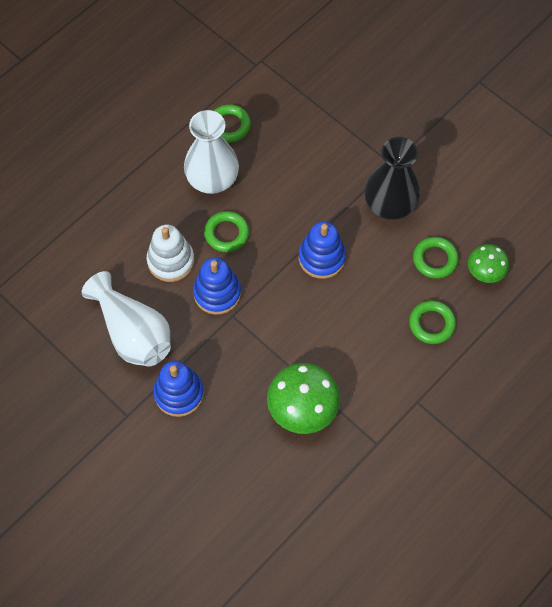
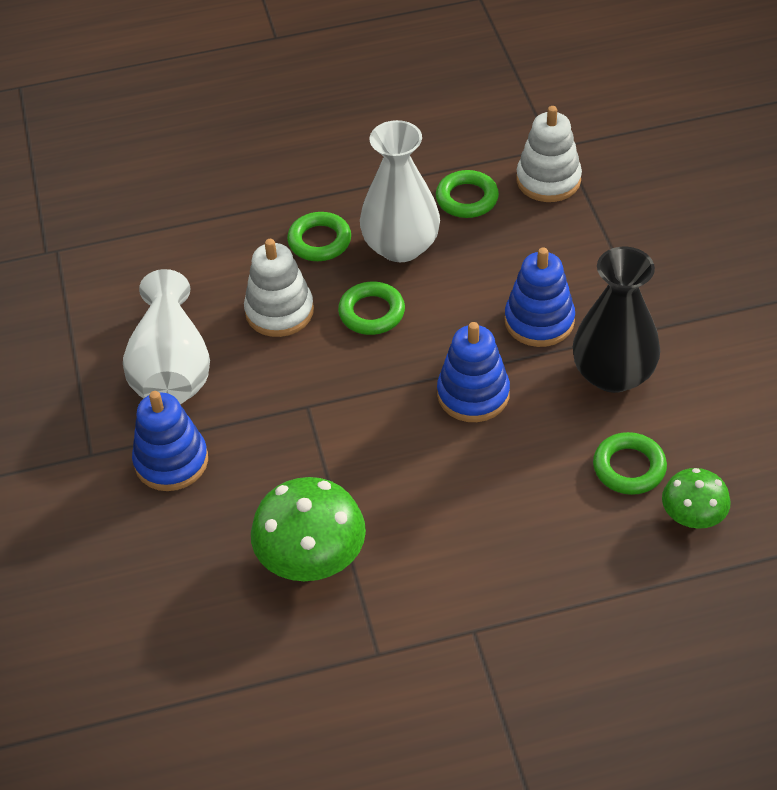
camera: 35 degrees right, 15 degrees down
(217, 293) = (308, 372): blue stacking toy -> blue stacking toy (539, 321)
(269, 89) = (548, 180): none -> white stacking toy
(431, 324) = (566, 544): green ring -> green ring (319, 241)

